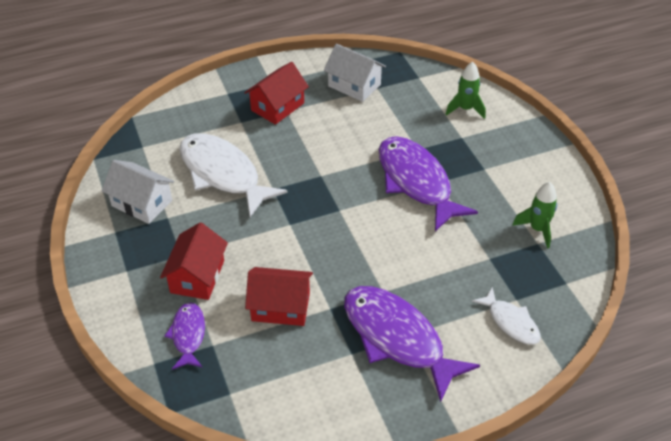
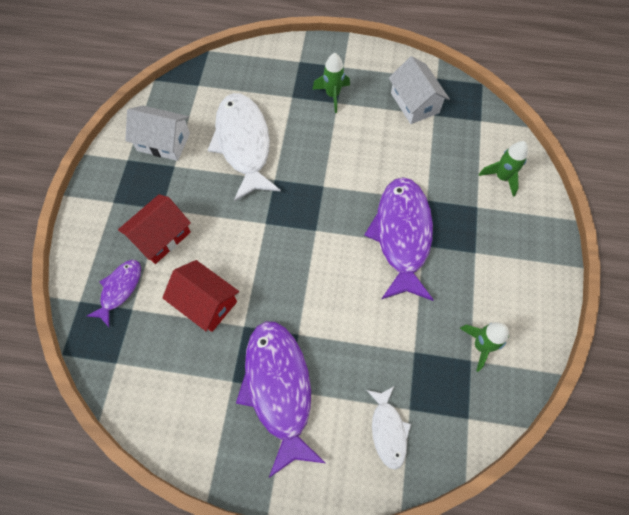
camera: 30 degrees right, 20 degrees up
(142, 203) = (163, 142): white house -> white house turned 45 degrees counterclockwise
(277, 107) = (332, 95): red house -> green rocket

